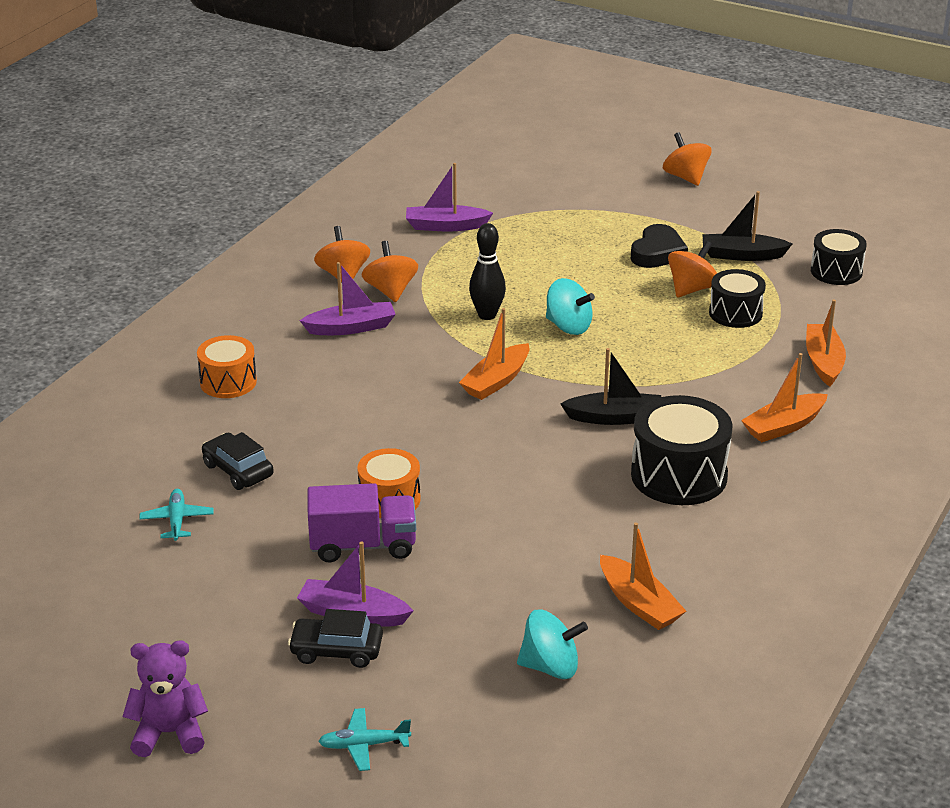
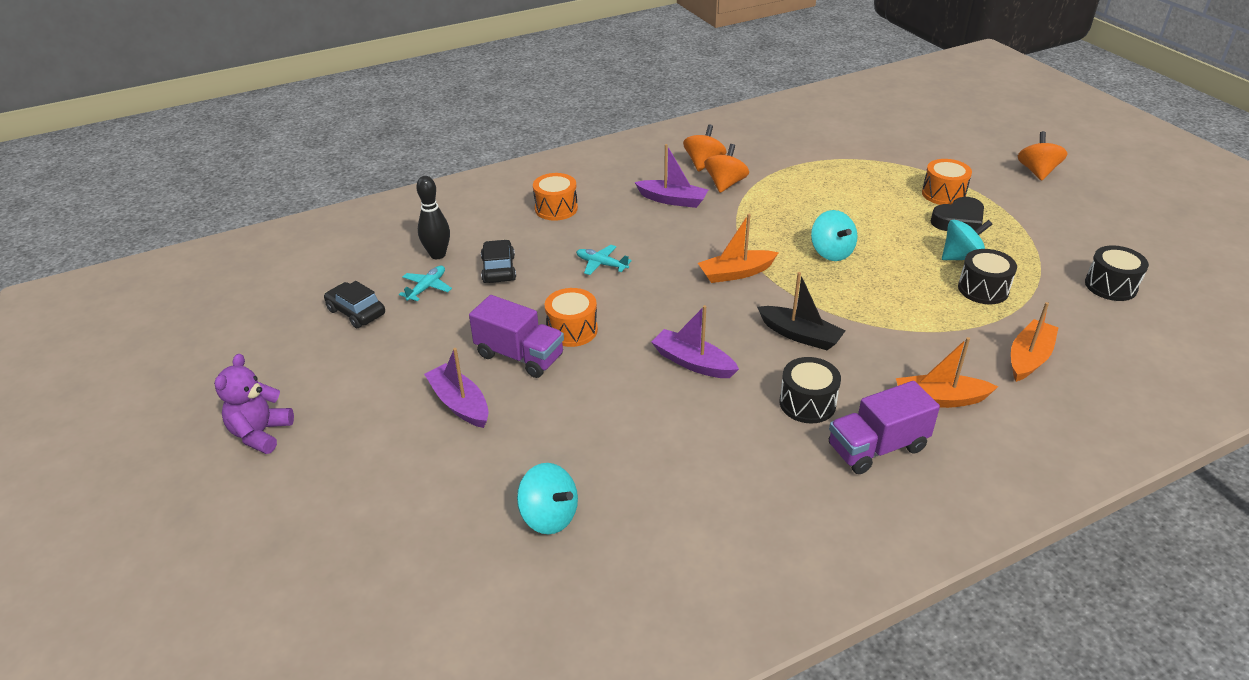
camera: 35 degrees right, 5 degrees up
(169, 733) = (260, 433): purple teddy bear -> purple teddy bear turned 105 degrees counterclockwise
(336, 650) = (420, 426): black car -> black car (356, 312)
(363, 745) = (360, 509): turquoise plane -> turquoise plane (601, 264)
(445, 226) = (809, 152): purple boat -> purple boat (693, 362)
(487, 315) = (777, 223): black bowling pin -> black bowling pin (438, 255)
(620, 229) = (943, 194): none -> orange drum
(639, 604) = (669, 497): orange boat -> none
(679, 475) = (807, 403): black drum -> black drum, size x0.63
(691, 289) = (961, 257): orange spinning top -> turquoise spinning top
(742, 255) = (1032, 245): black boat -> none
(769, 488) = (877, 447): none -> purple truck

